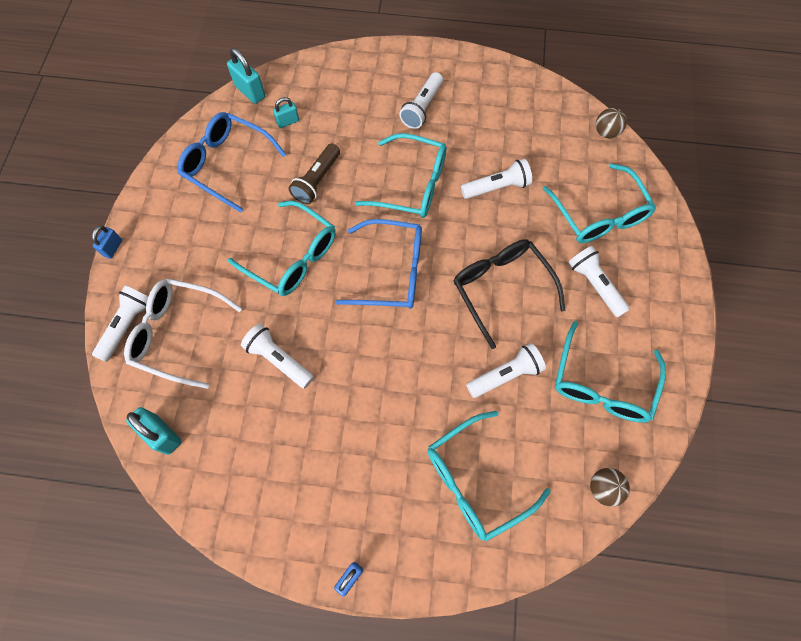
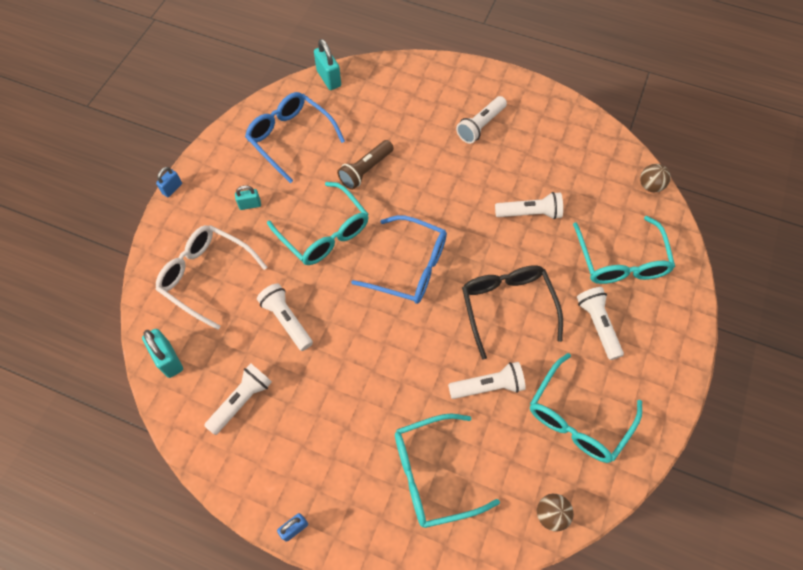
camera: 15 degrees right, 5 degrees down
(127, 325) = (165, 258): white flashlight -> white flashlight (242, 401)
(288, 122) = (354, 112): turquoise padlock -> turquoise padlock (250, 205)
(412, 185) = (451, 193): turquoise glasses -> none

